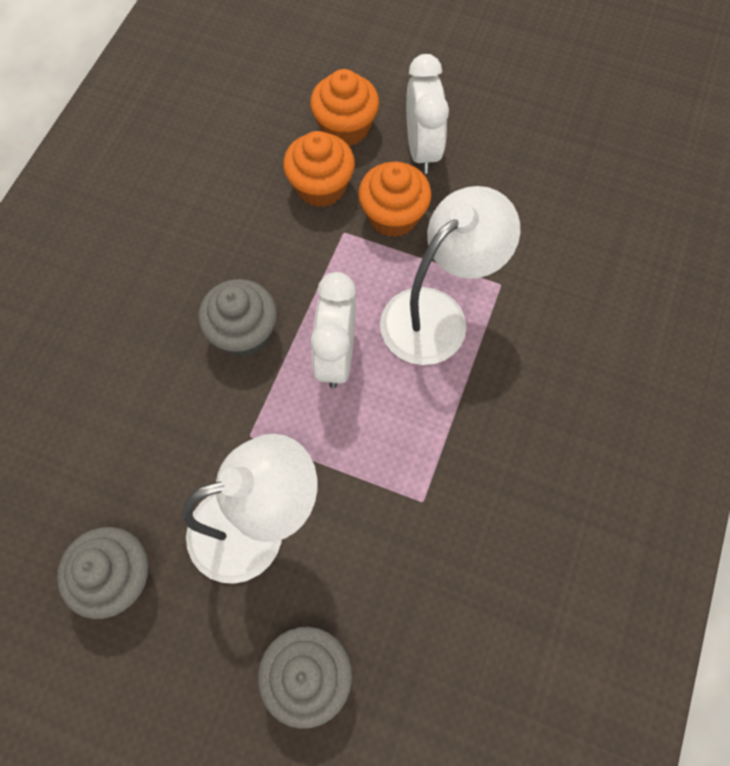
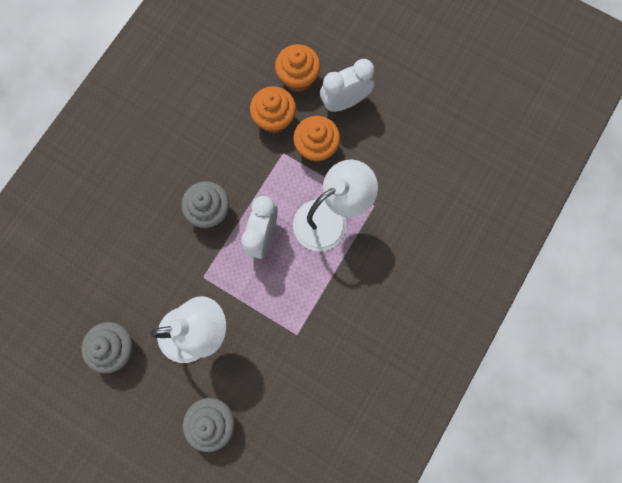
camera: 10 degrees right, 10 degrees up
(422, 149) = (345, 102): white clock -> white clock turned 120 degrees counterclockwise

